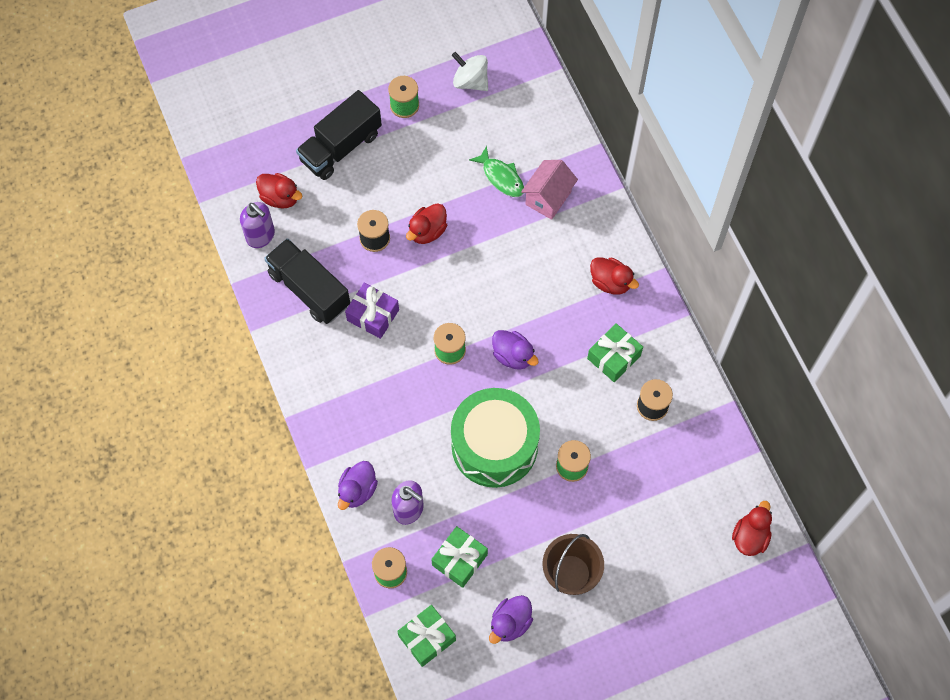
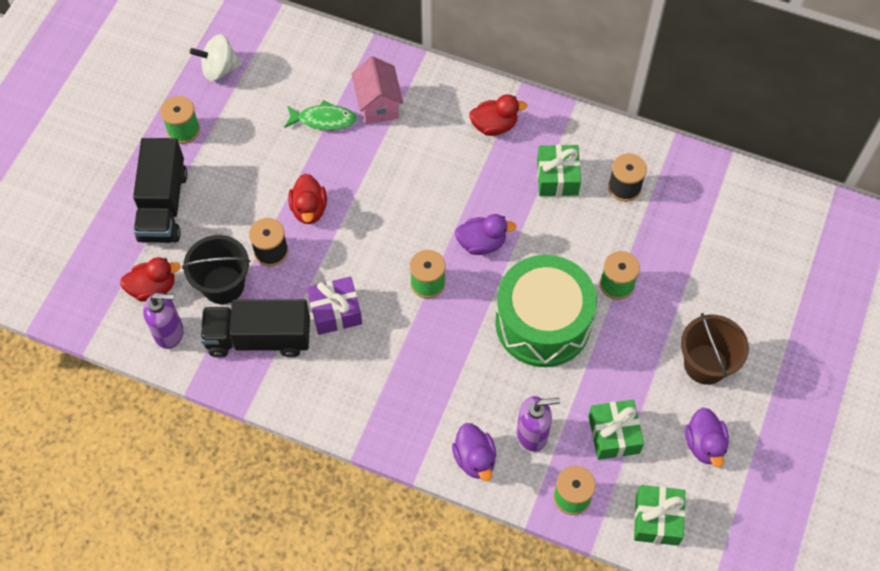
camera: 45 degrees left, 5 degrees down
(323, 234) = (223, 285): none -> black bucket
(750, 536) = (795, 216): red duck -> none

